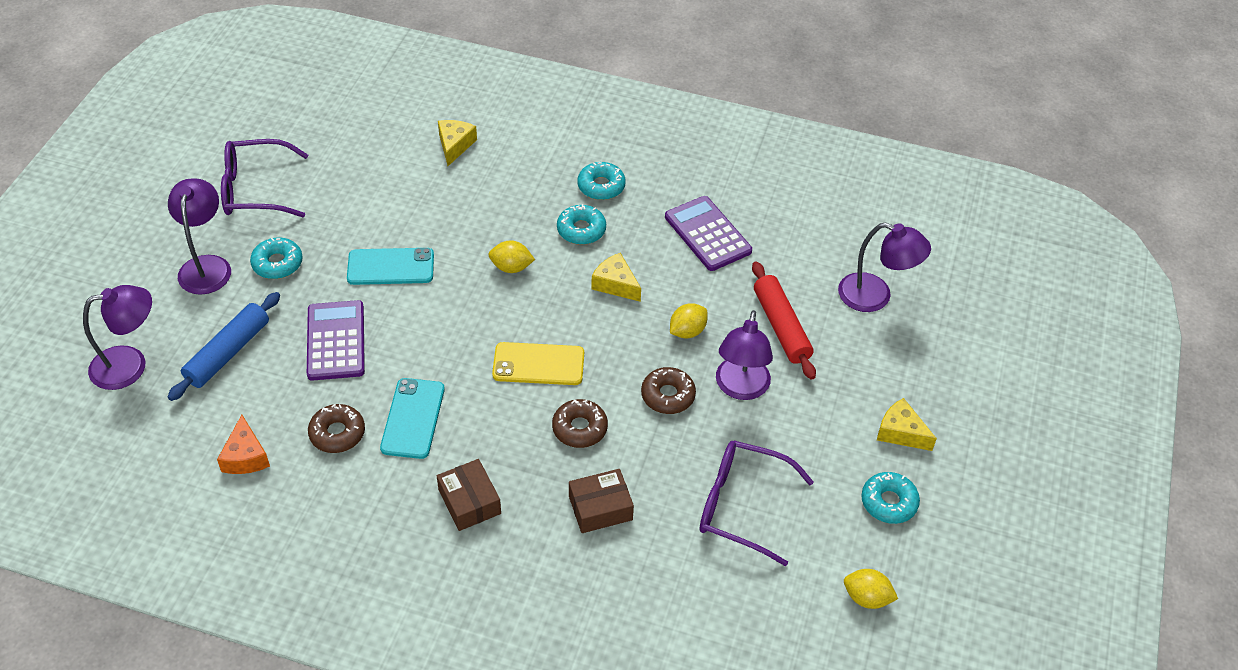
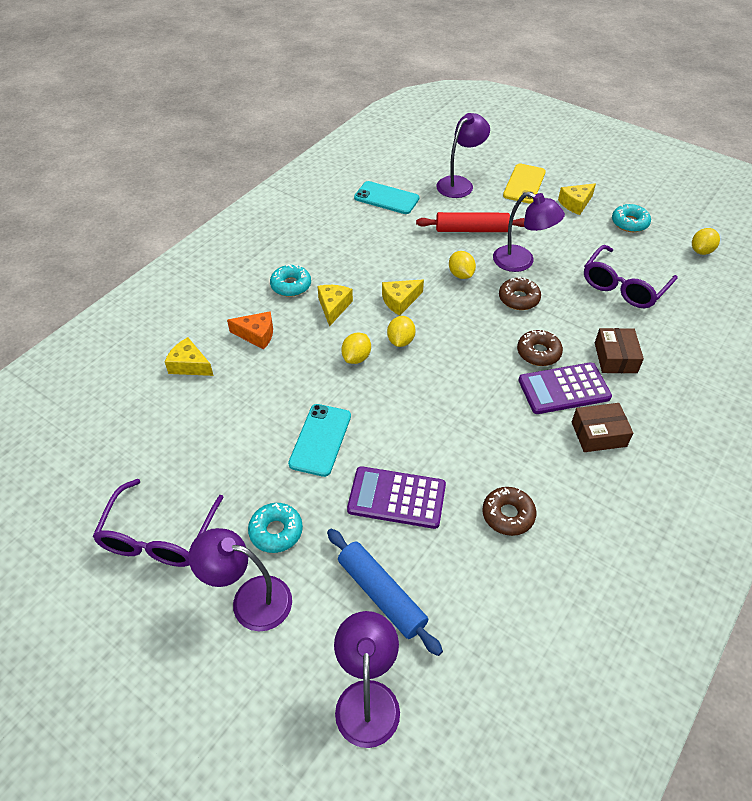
camera: 70 degrees left, 0 degrees up
(245, 456) = (519, 596): orange cheese -> orange cheese (256, 335)
(413, 418) = (504, 455): turquoise phone -> turquoise phone (386, 198)
(538, 364) = (467, 363): yellow phone -> yellow phone (524, 184)
(550, 298) = (400, 341): none -> yellow lemon
(581, 230) = (333, 307): turquoise donut -> yellow cheese
(707, 234) = (369, 242): purple calculator -> purple calculator (564, 389)

